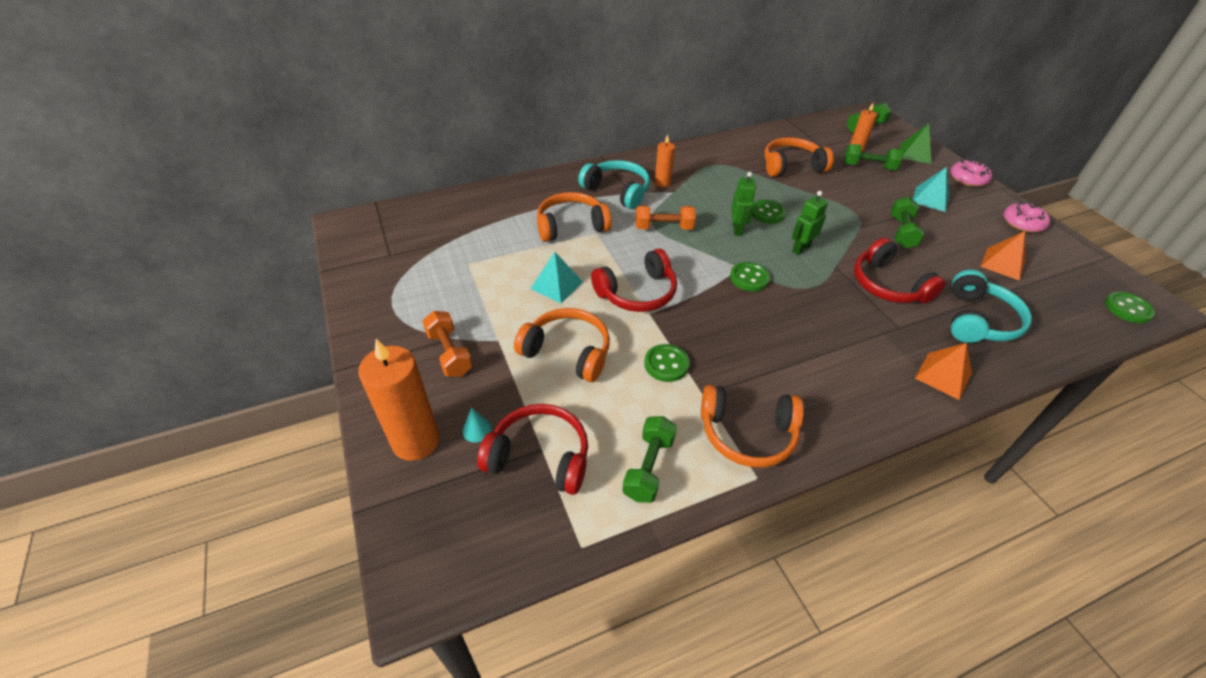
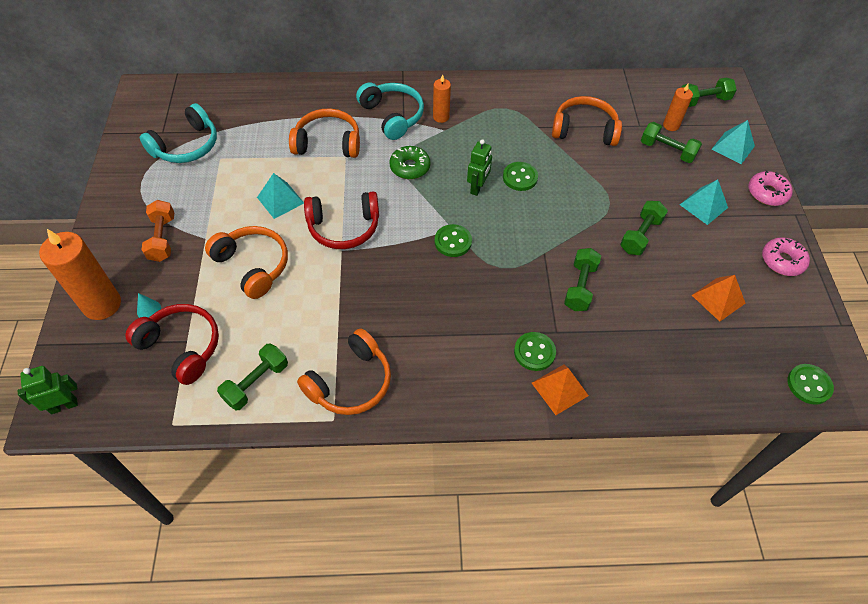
camera: 20 degrees right, 10 degrees up
(663, 227) = (410, 167): orange dumbbell -> green donut
(666, 364) = (325, 301): green button -> green button (534, 352)
(747, 433) = (350, 382): orange headphones -> orange headphones turned 75 degrees counterclockwise
(800, 248) = (524, 225): green robot -> green robot (64, 406)
(888, 285) = (580, 287): red headphones -> green dumbbell
(915, 154) = (733, 147): green pyramid -> turquoise pyramid
(978, 320) = (639, 348): turquoise headphones -> turquoise headphones (186, 146)

